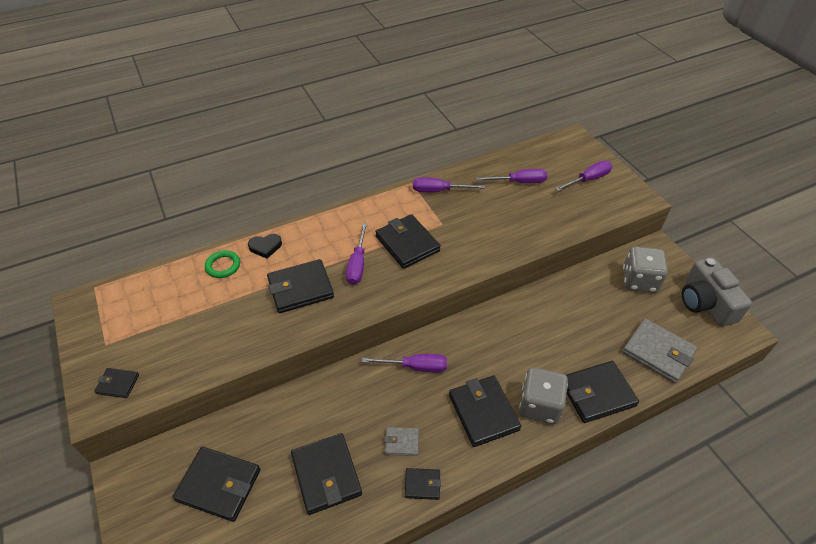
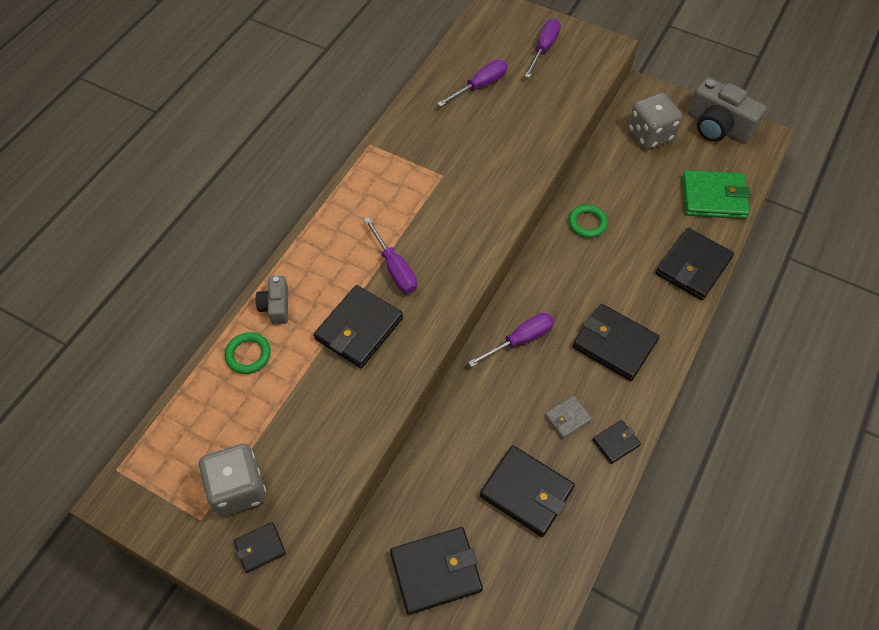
camera: 35 degrees left, 10 degrees up
(265, 247) = (276, 306): black heart -> grey camera
(407, 243) = (425, 216): black wallet -> none
(439, 191) = (407, 138): purple screwdriver -> none
(535, 316) = (587, 223): none -> green ring
(539, 405) = (655, 307): grey dice -> grey dice (238, 488)
(658, 352) = (713, 198): grey wallet -> green wallet

